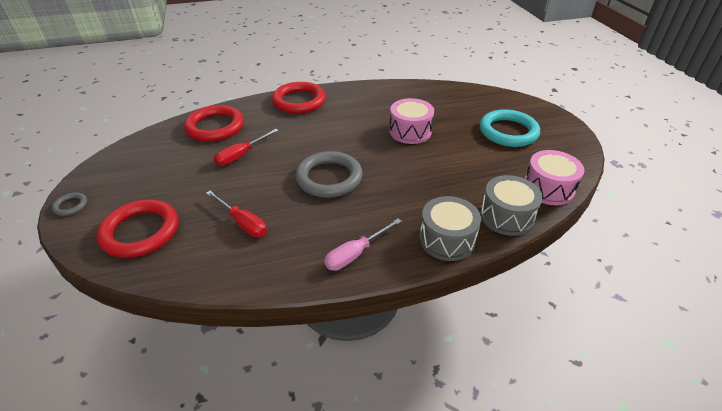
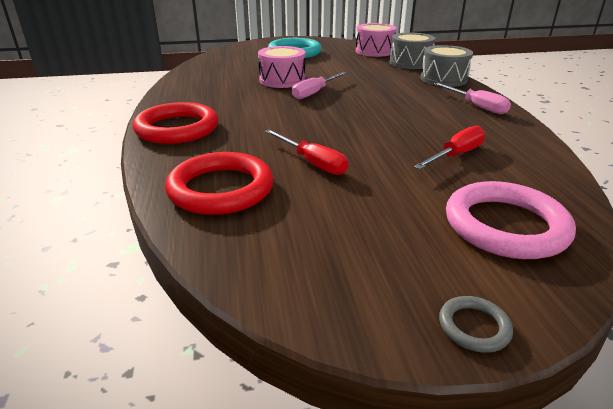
camera: 85 degrees left, 10 degrees down
(140, 232) = (505, 226): red ring -> pink ring
(329, 178) = (365, 114): grey ring -> none
(379, 150) = (314, 93): none -> pink screwdriver

